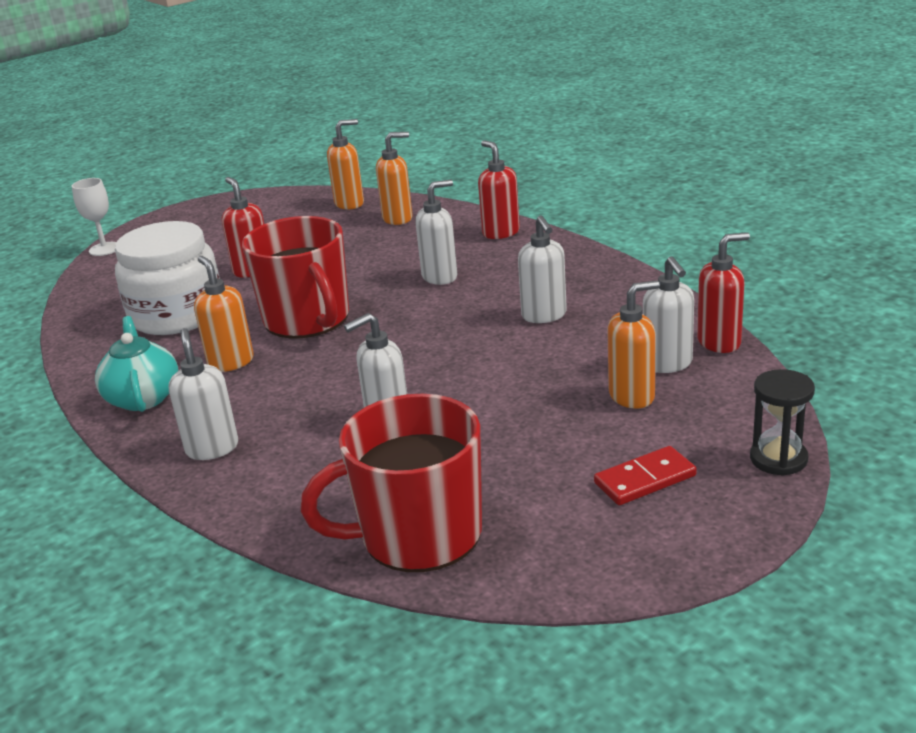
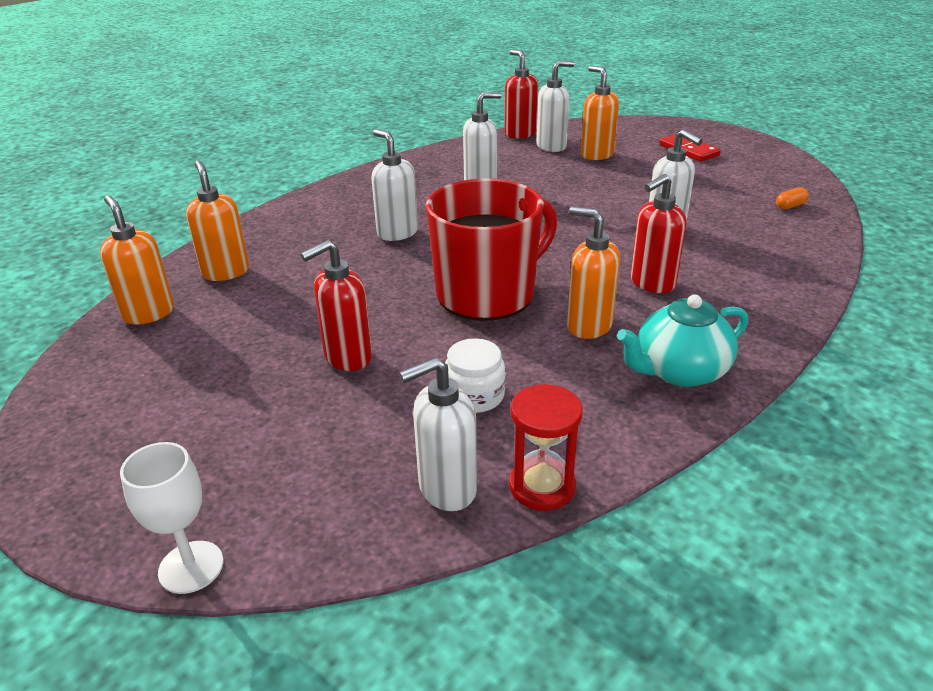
camera: 100 degrees left, 5 degrees up
(76, 336) = (542, 486): none -> red hourglass
(177, 315) = (474, 395): white jar -> white jar, size x0.45
(212, 448) = (745, 304): white soap dispenser -> white soap dispenser (446, 489)
(231, 362) = (588, 326): orange soap dispenser -> orange soap dispenser turned 75 degrees clockwise
(418, 535) = (790, 206): red mug -> orange capsule
(500, 233) = (300, 212): red soap dispenser -> red soap dispenser (652, 283)
(778, 459) = (650, 123): black hourglass -> none

